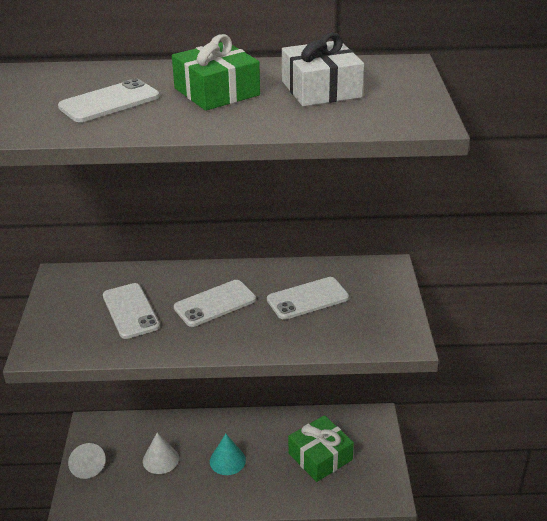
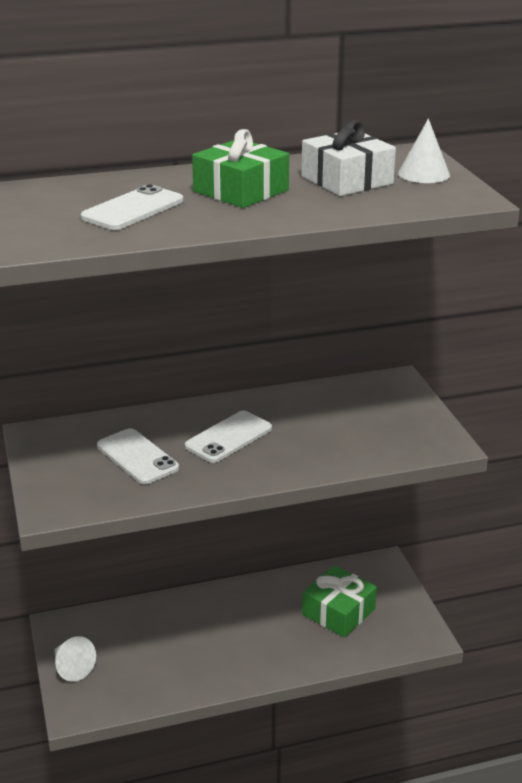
camera: 15 degrees left, 5 degrees down
(160, 459) = (158, 646): white cone -> white cone (423, 174)
(227, 460) = (236, 633): turquoise cone -> none
(307, 299) = (327, 420): white phone -> none

